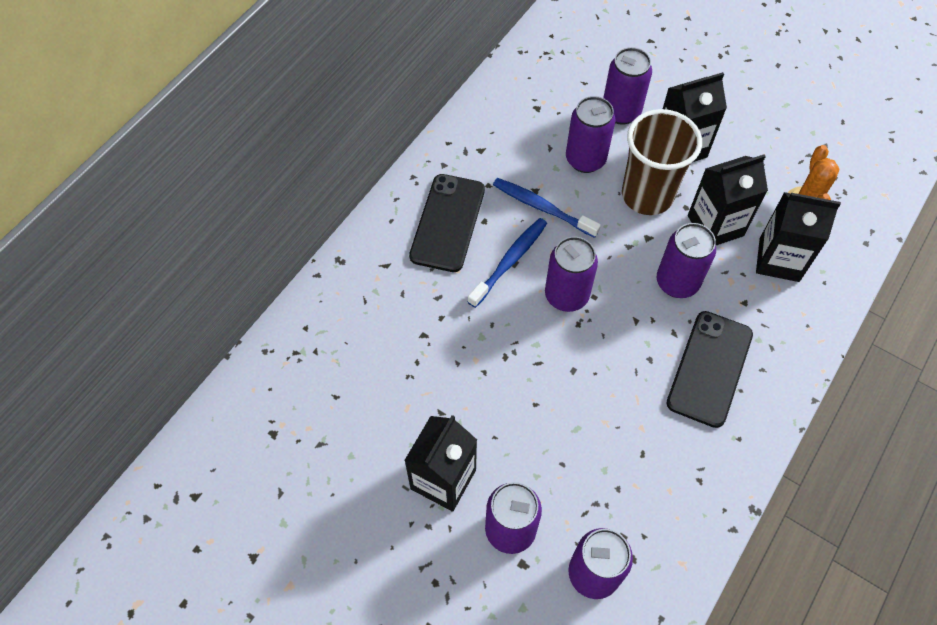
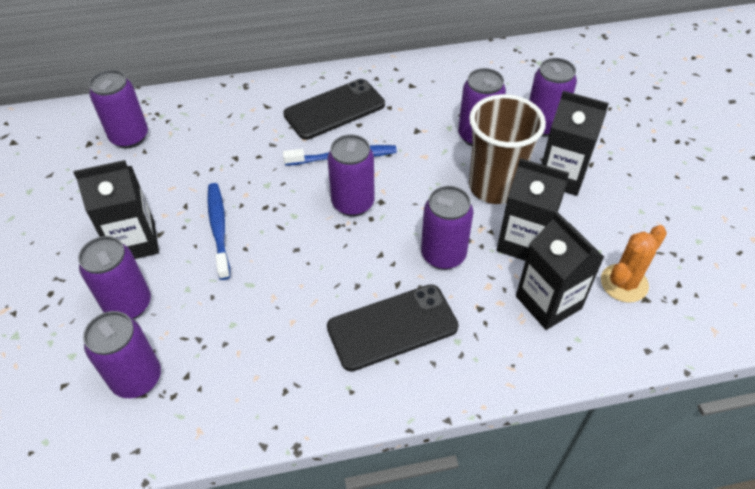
camera: 45 degrees right, 10 degrees down
(303, 395) = (129, 137): none -> purple can
(542, 208) = (407, 143): blue toothbrush -> blue toothbrush (218, 229)

